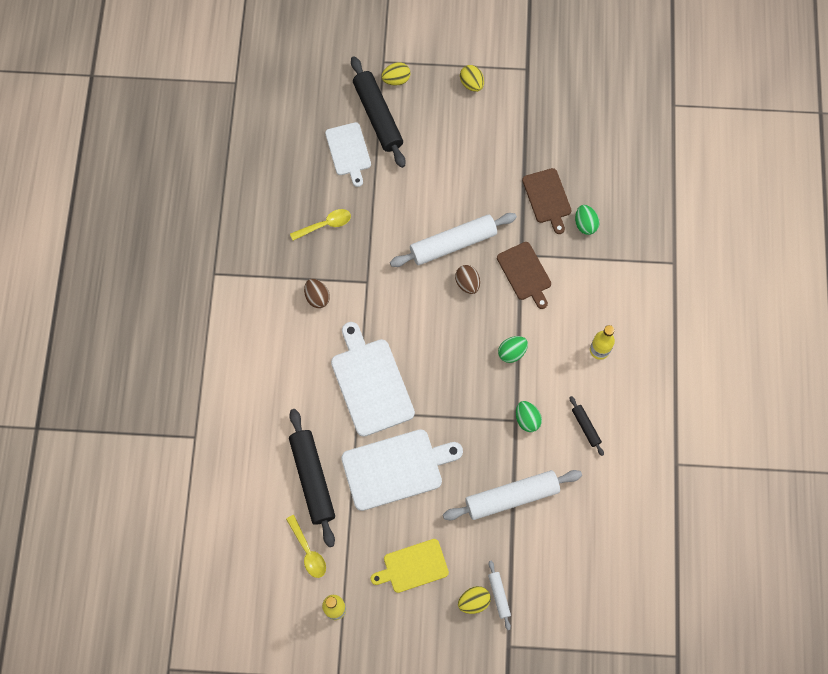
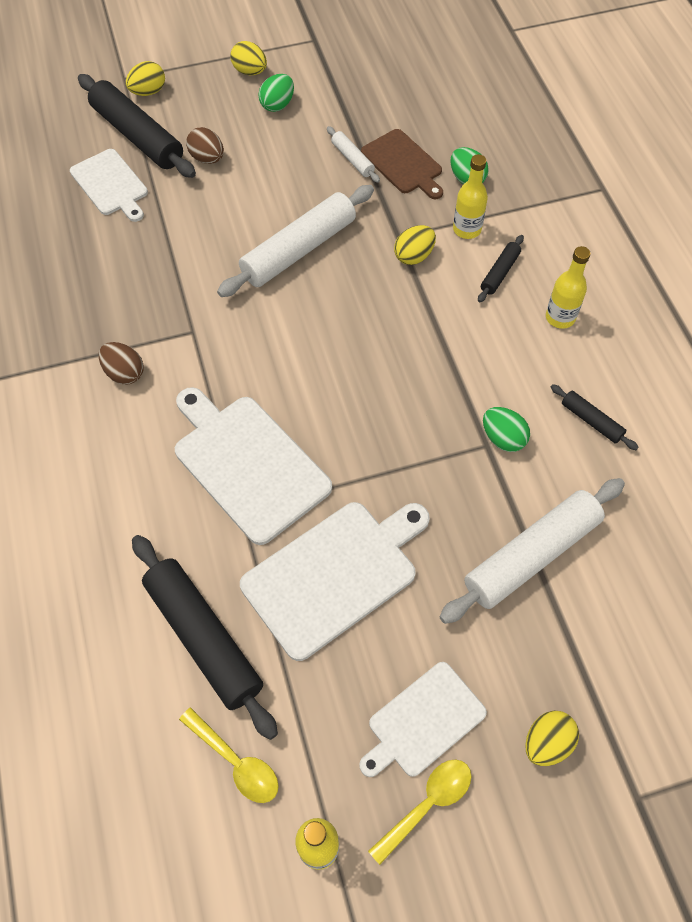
camera: 20 degrees left, 10 degrees down
(325, 225) = (106, 279): yellow spoon -> yellow spoon (427, 804)
(413, 566) = (423, 722): yellow cutting board -> white cutting board
(467, 283) = (339, 291): brown egg -> brown egg (207, 158)
(499, 595) = (582, 717): white rolling pin -> white rolling pin (352, 159)
(512, 352) = (440, 357): green egg -> green egg (277, 105)
(525, 273) = (414, 256): brown cutting board -> yellow egg
(568, 264) = (467, 229): none -> yellow bottle
(575, 304) = (499, 273): none -> black rolling pin

